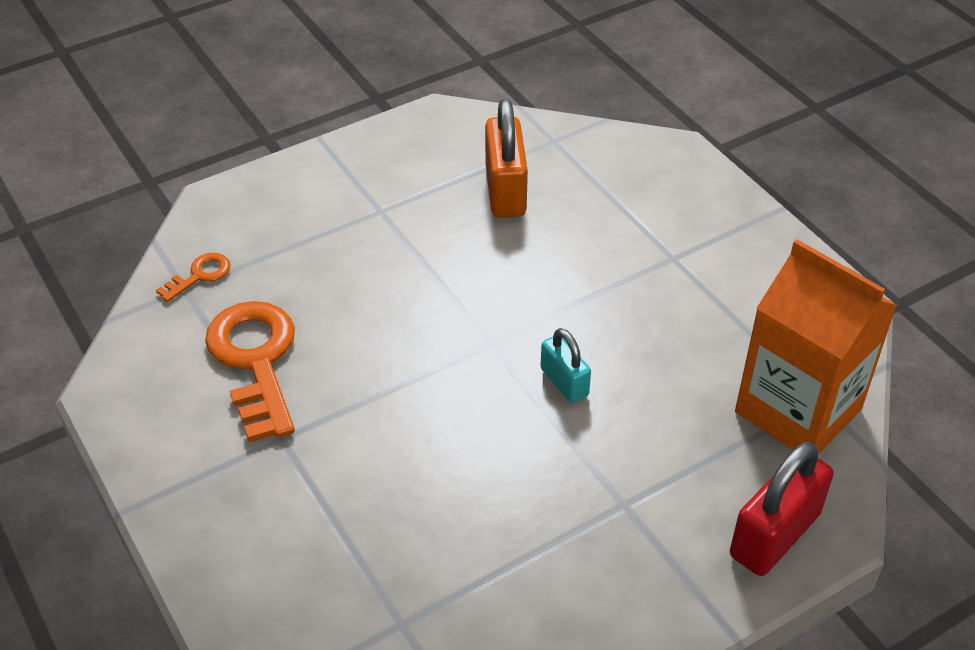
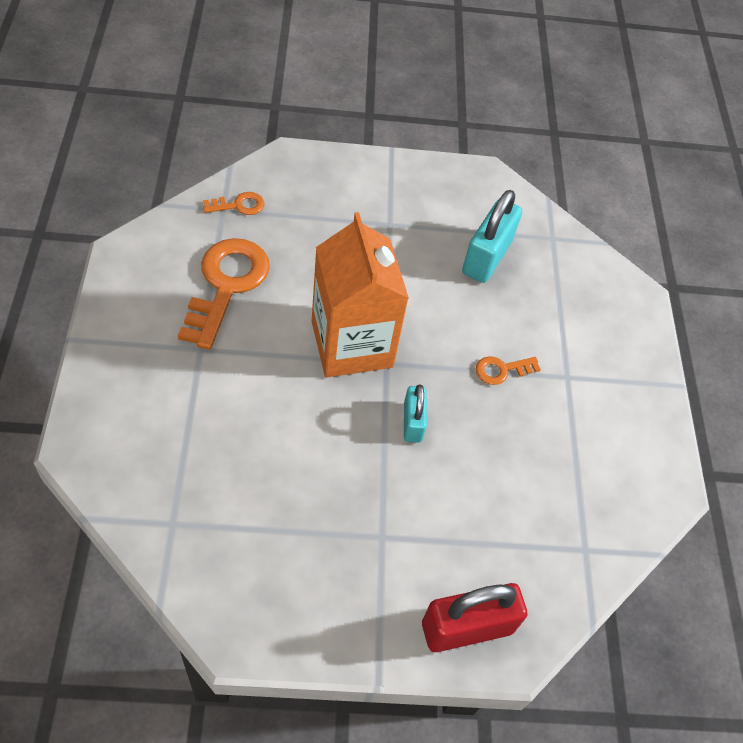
camera: 25 degrees right, 10 degrees up
(505, 190) = (486, 257): orange padlock -> turquoise padlock
(608, 286) = (502, 370): none -> orange key
(798, 411) = (562, 547): orange carton -> orange carton (352, 344)

